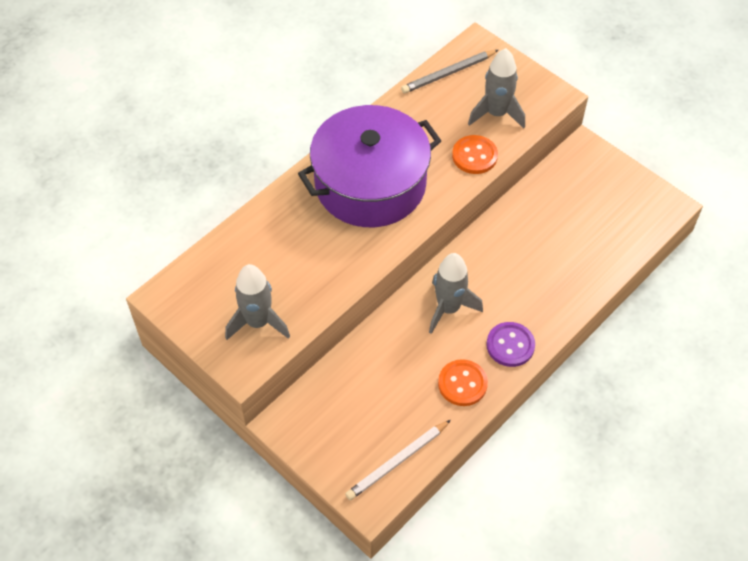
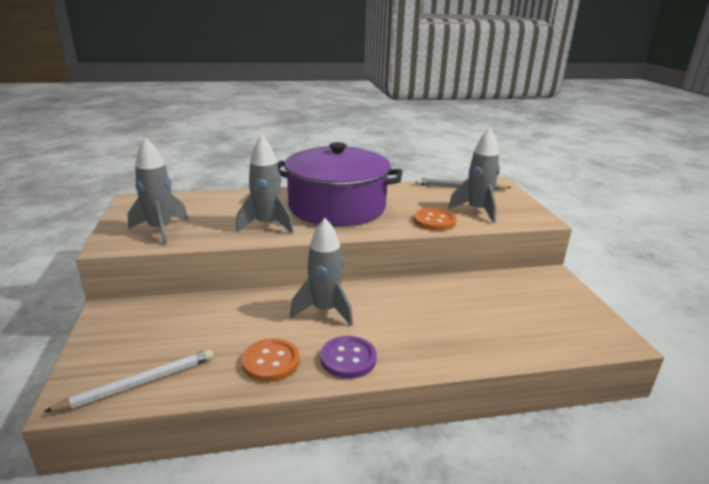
camera: 35 degrees right, 30 degrees down
(341, 254) = (267, 225): none -> grey rocket
(397, 461) = (139, 383): white pencil -> white pencil turned 150 degrees clockwise

